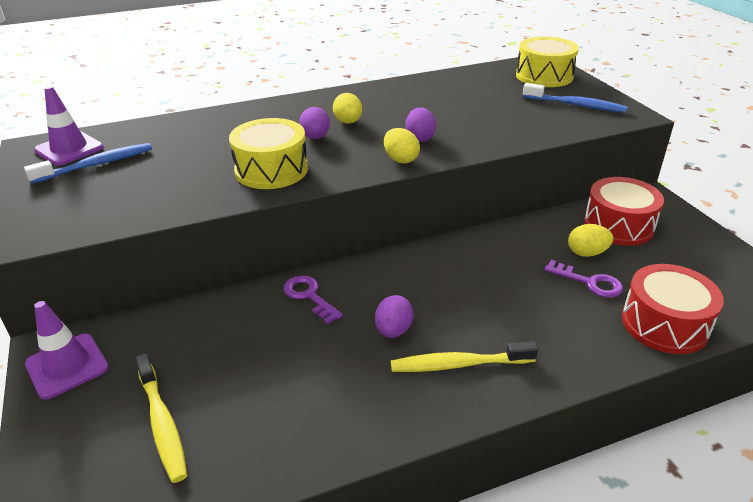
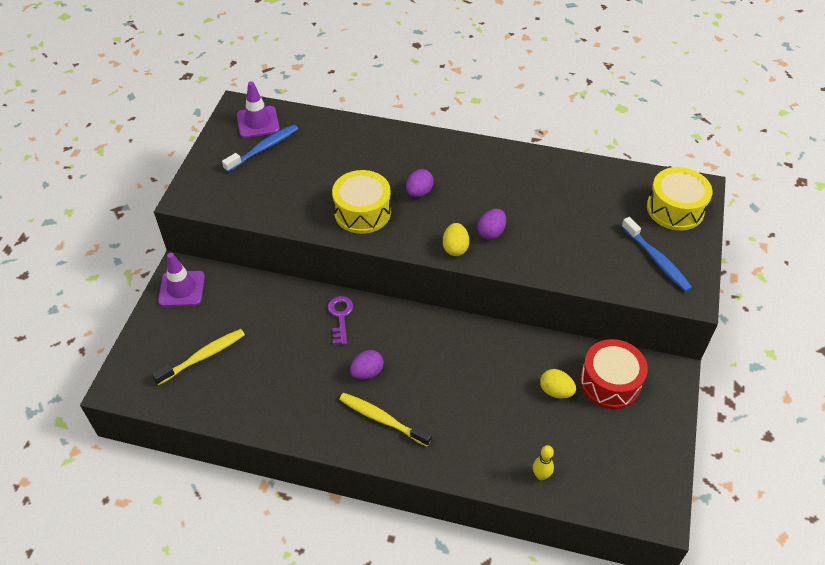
camera: 35 degrees right, 15 degrees up
(97, 165) = (264, 148): blue toothbrush -> blue toothbrush turned 45 degrees counterclockwise
(162, 424) = (203, 356): yellow toothbrush -> yellow toothbrush turned 135 degrees counterclockwise
(348, 122) = (456, 187): yellow egg -> none
(589, 282) = (528, 415): purple key -> none
(664, 324) = (541, 475): red drum -> yellow bowling pin

